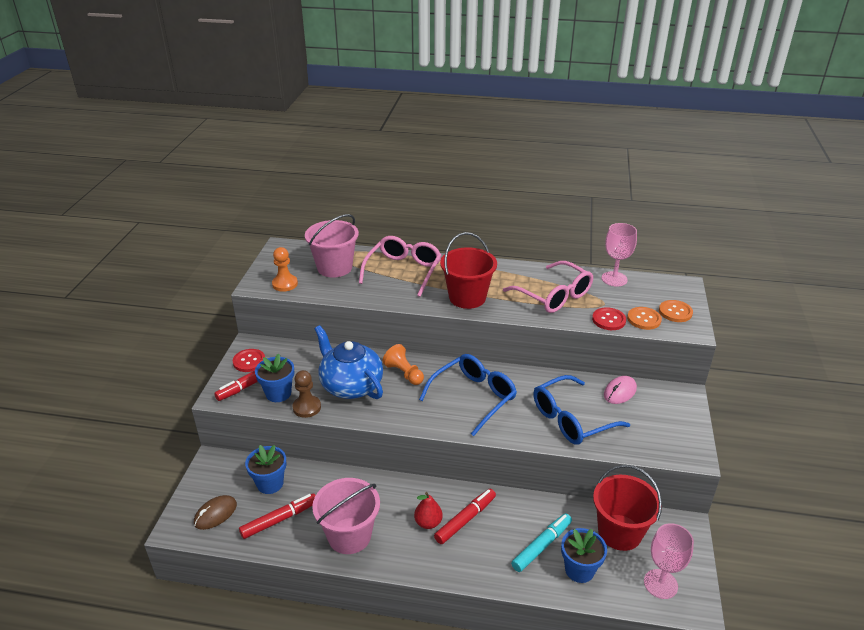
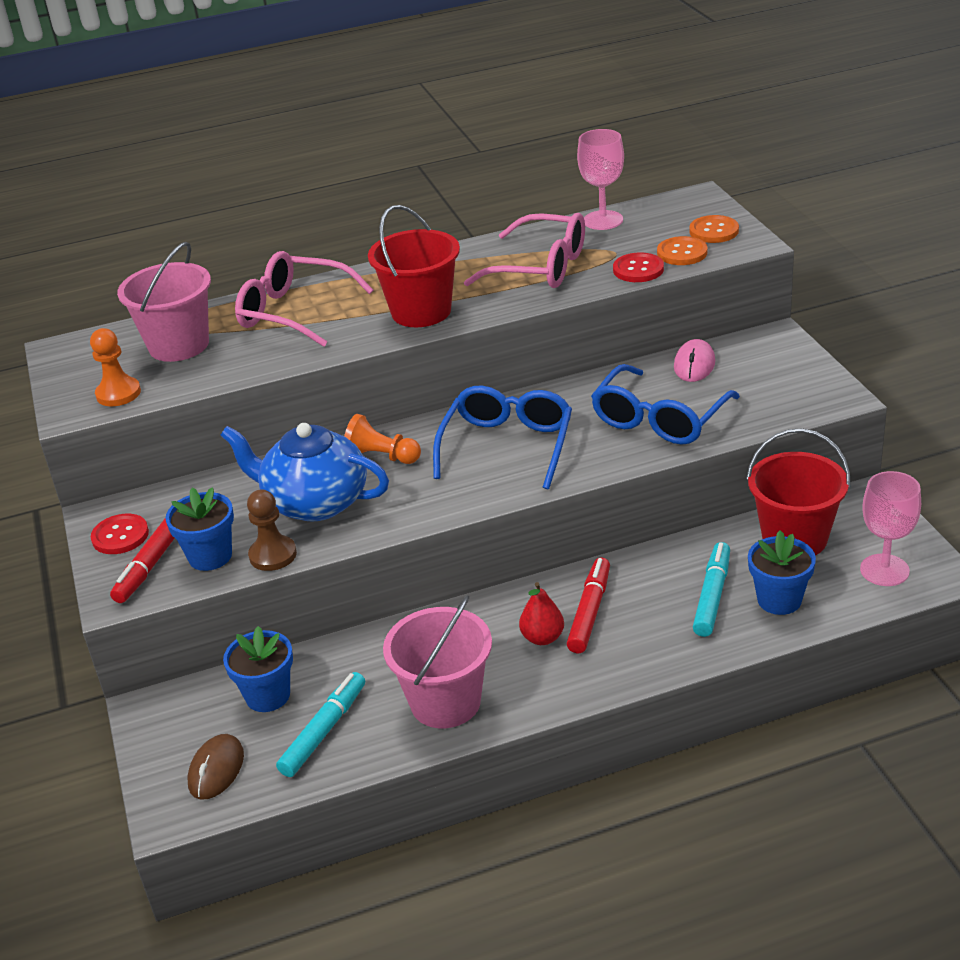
camera: 25 degrees left, 0 degrees up
(279, 519) = (324, 731): red marker -> turquoise marker
(403, 271) = (293, 312): pink glasses -> pink glasses turned 60 degrees counterclockwise

